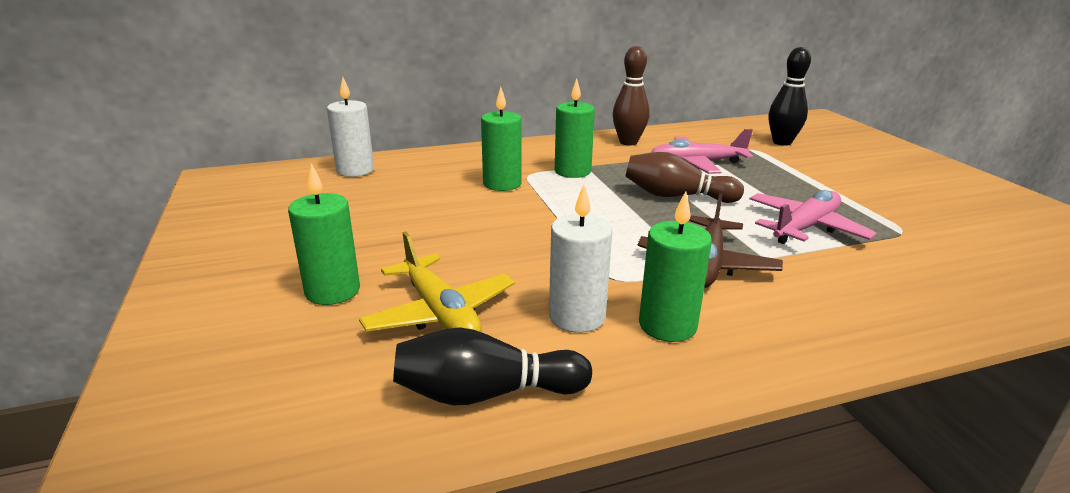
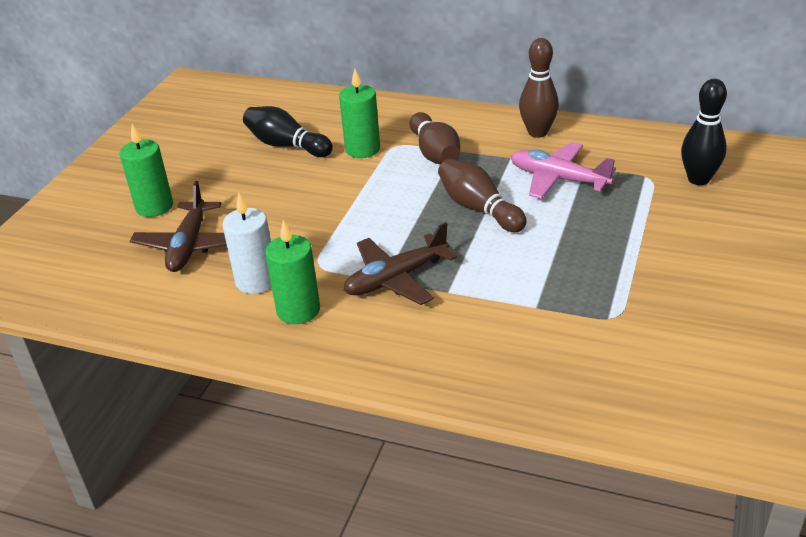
camera: 40 degrees right, 10 degrees up
(355, 170) = (279, 101): white candle -> none
(440, 313) = (189, 246): yellow plane -> brown plane
(486, 393) = (151, 305): black bowling pin -> black bowling pin (286, 145)
(572, 171) = (435, 153): green candle -> brown bowling pin
(805, 227) = (532, 279): pink plane -> none

